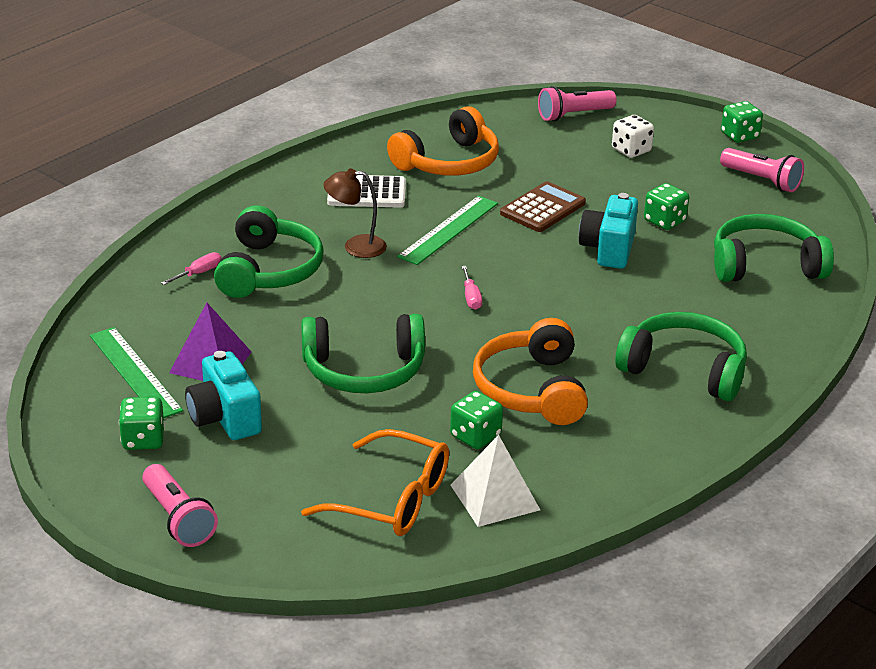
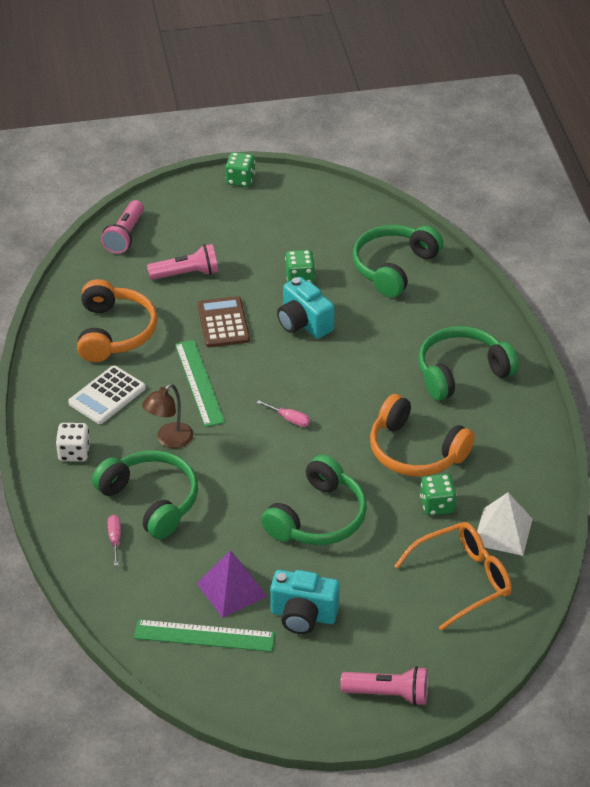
camera: 50 degrees left, 10 degrees up
(143, 440) = (287, 670): green dice -> none
(631, 150) = (200, 238): white dice -> white dice (74, 452)
(762, 181) = (302, 206): pink flashlight -> pink flashlight (187, 274)

